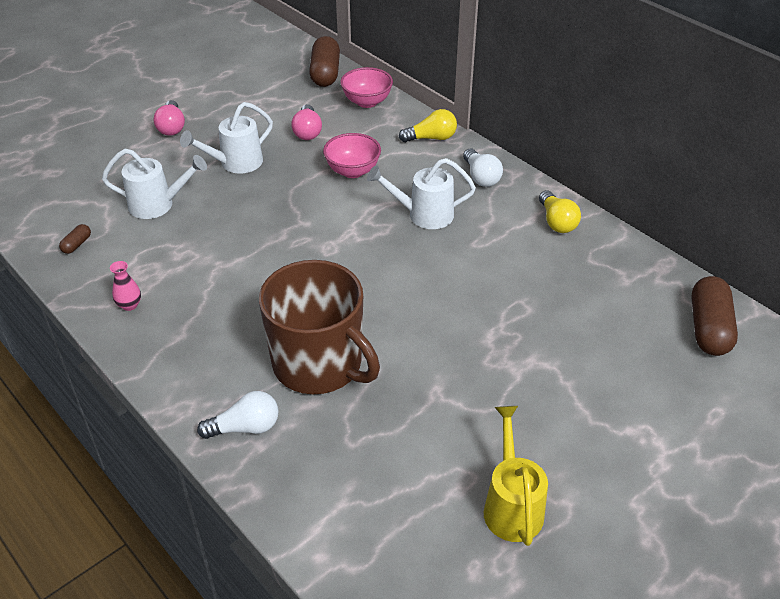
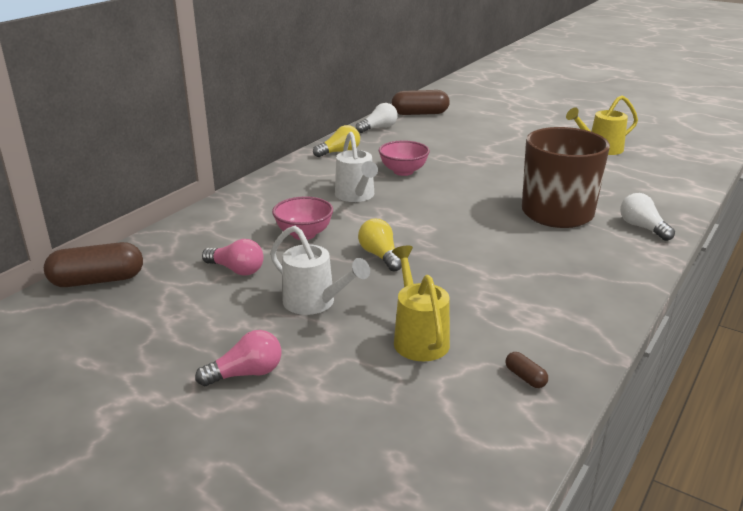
camera: 105 degrees left, 15 degrees down
(77, 244) = (525, 377): brown capsule -> brown capsule turned 45 degrees clockwise
(129, 305) = (580, 311): pink vase -> none
(158, 205) = (418, 337): white watering can -> yellow watering can
(307, 131) = (236, 270): pink light bulb -> pink light bulb turned 45 degrees clockwise
(367, 102) = (168, 245): pink bowl -> pink bowl (403, 171)
(431, 138) = (235, 205): yellow light bulb -> yellow light bulb (380, 256)
(481, 177) = (292, 180): white light bulb -> white light bulb (378, 128)

